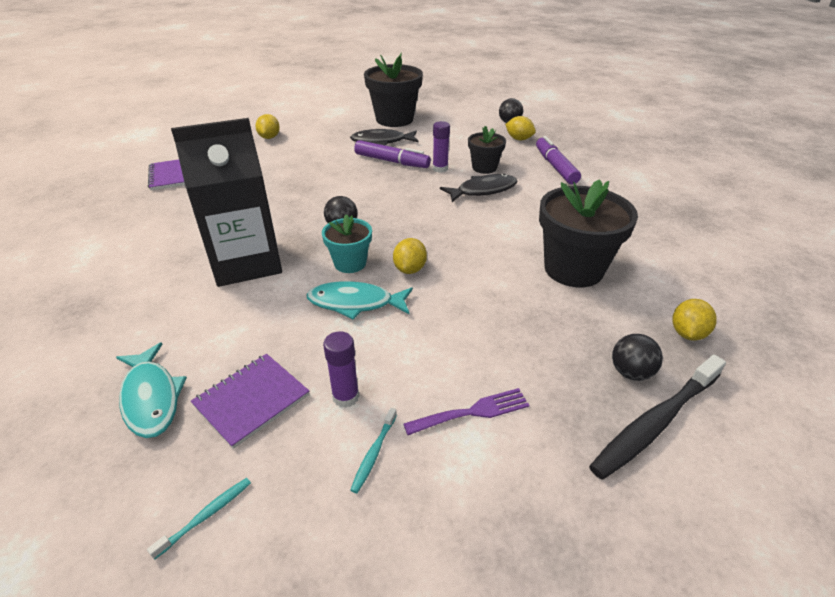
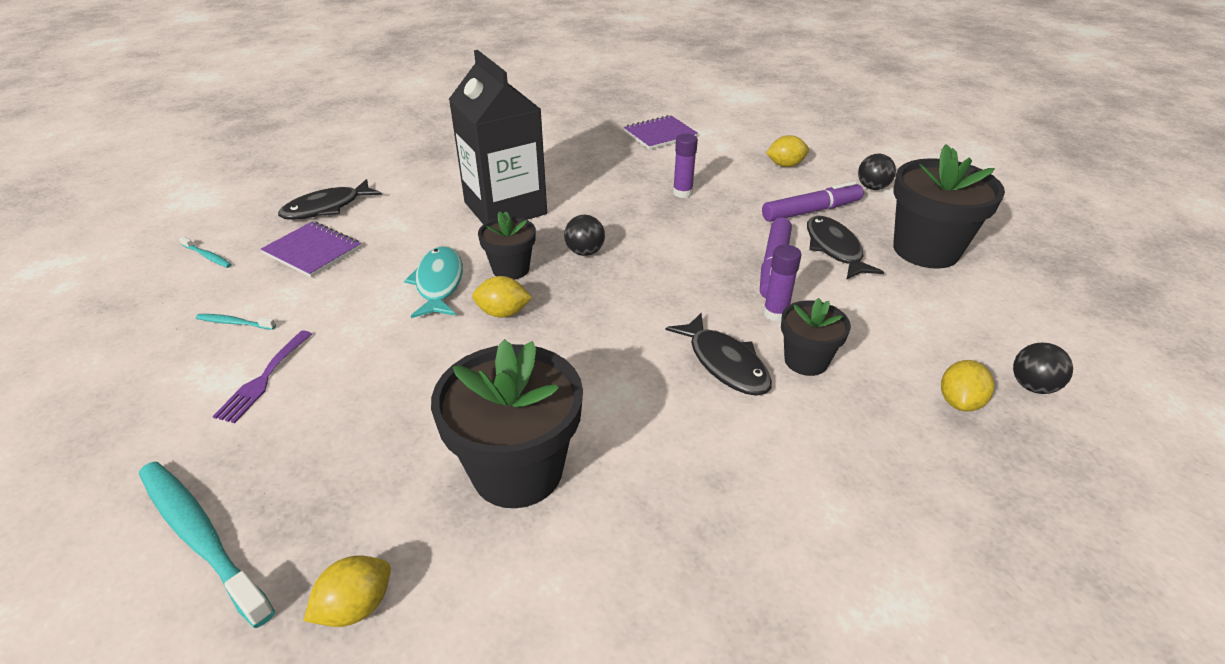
camera: 80 degrees right, 0 degrees up
(151, 398) = (327, 208): turquoise fish -> black fish
(345, 397) = (304, 298): purple glue stick -> purple glue stick (682, 193)
(350, 263) = (511, 269): turquoise flower pot -> black flower pot
(472, 412) = (263, 379): purple fork -> purple fork turned 45 degrees clockwise
(555, 167) = (864, 457): purple marker -> purple marker (811, 211)
(630, 372) = (289, 521): black ball -> black ball (872, 187)
(655, 422) = (201, 537): black toothbrush -> turquoise toothbrush
(687, 333) = (356, 606): yellow lemon -> yellow lemon turned 60 degrees counterclockwise

